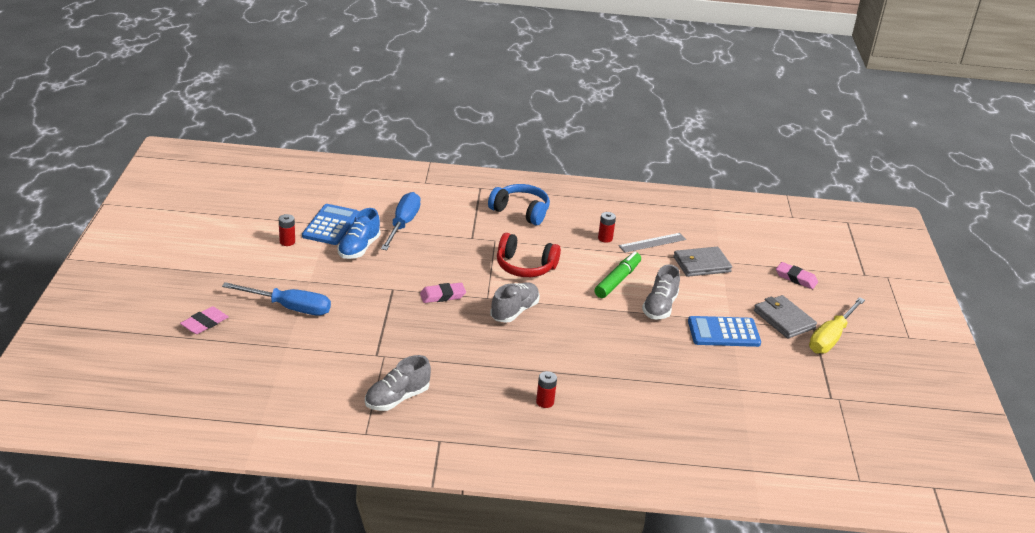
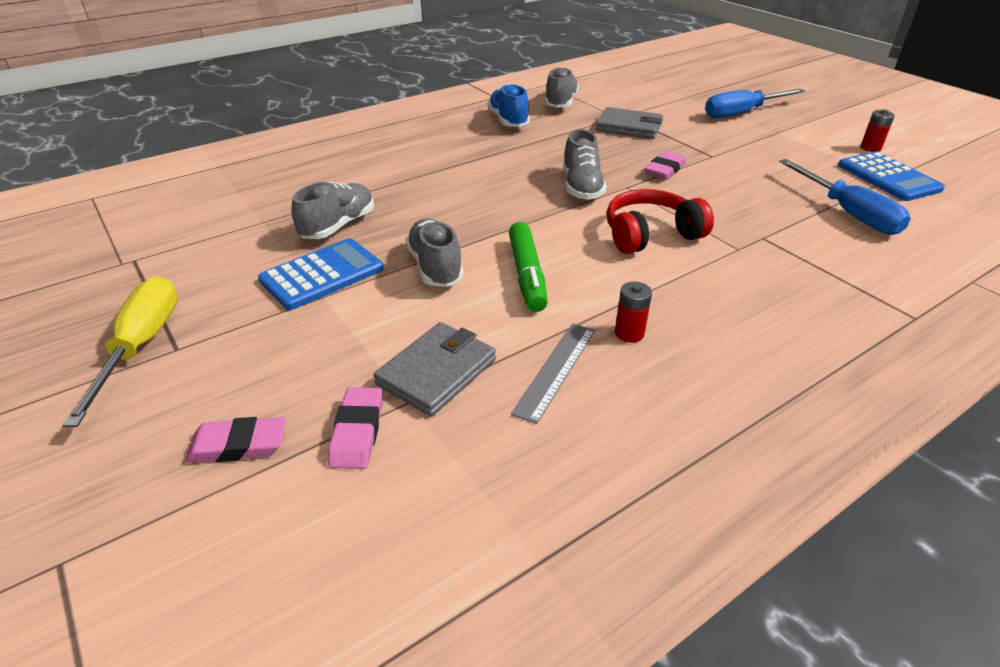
camera: 145 degrees right, 5 degrees up
(205, 323) = (760, 86): pink eraser -> pink eraser (357, 432)
(359, 248) = (816, 171): blue shoe -> blue shoe (508, 121)
(520, 211) = (796, 309): blue headphones -> none
(545, 402) = (451, 139): red battery -> none
(694, 361) = (338, 226): none -> grey shoe
(784, 319) = (235, 339): grey wallet -> grey wallet (629, 127)

